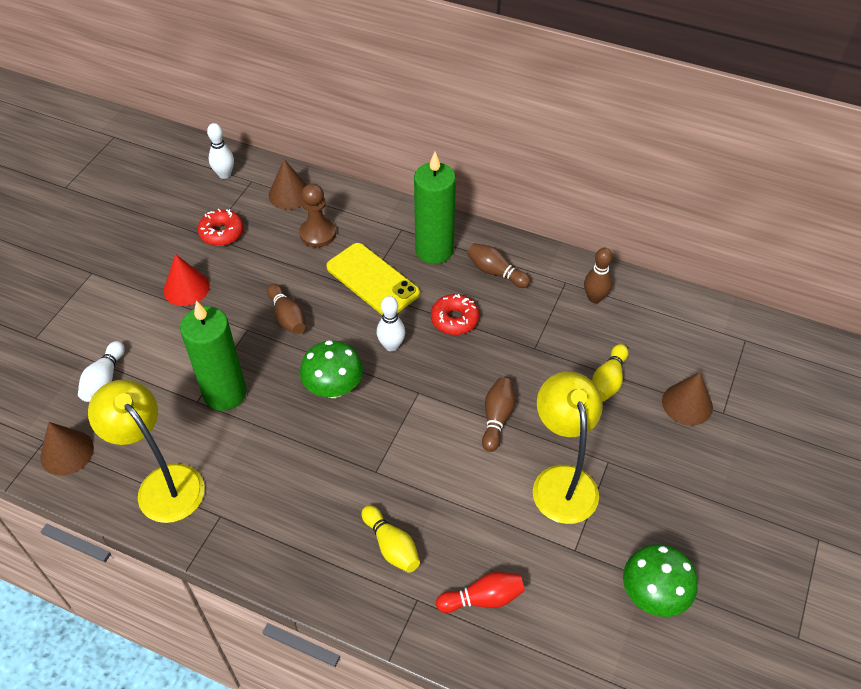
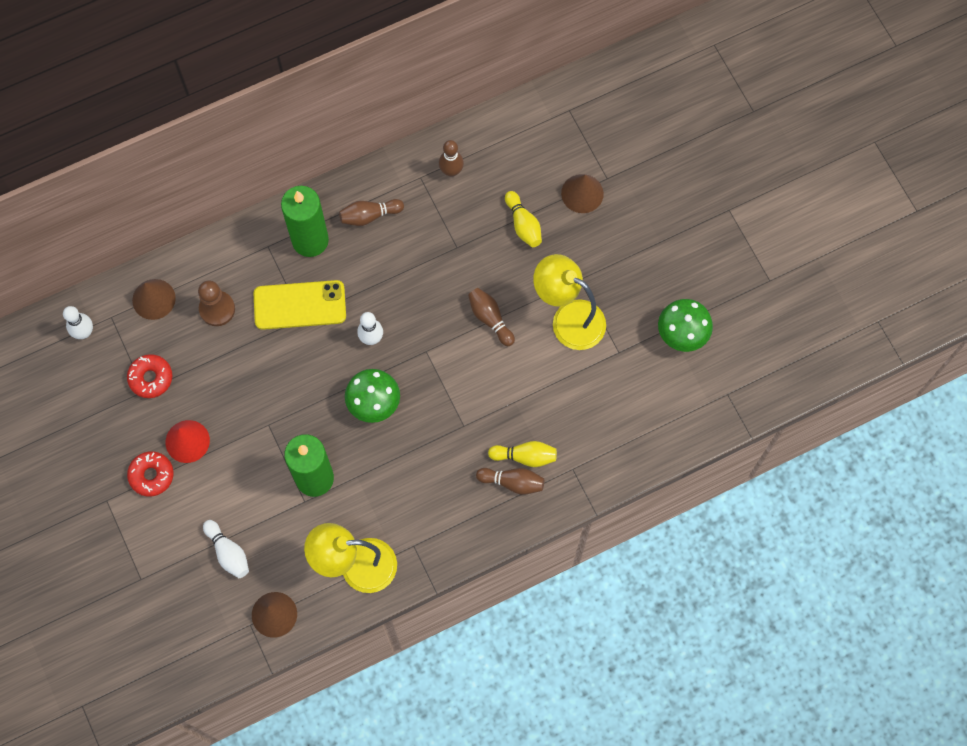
camera: 50 degrees left, 20 degrees up
(287, 317) = (282, 389): brown bowling pin -> brown bowling pin (512, 482)
(454, 319) = (386, 278): red donut -> red donut (151, 475)
(483, 598) = (604, 430): red bowling pin -> none

